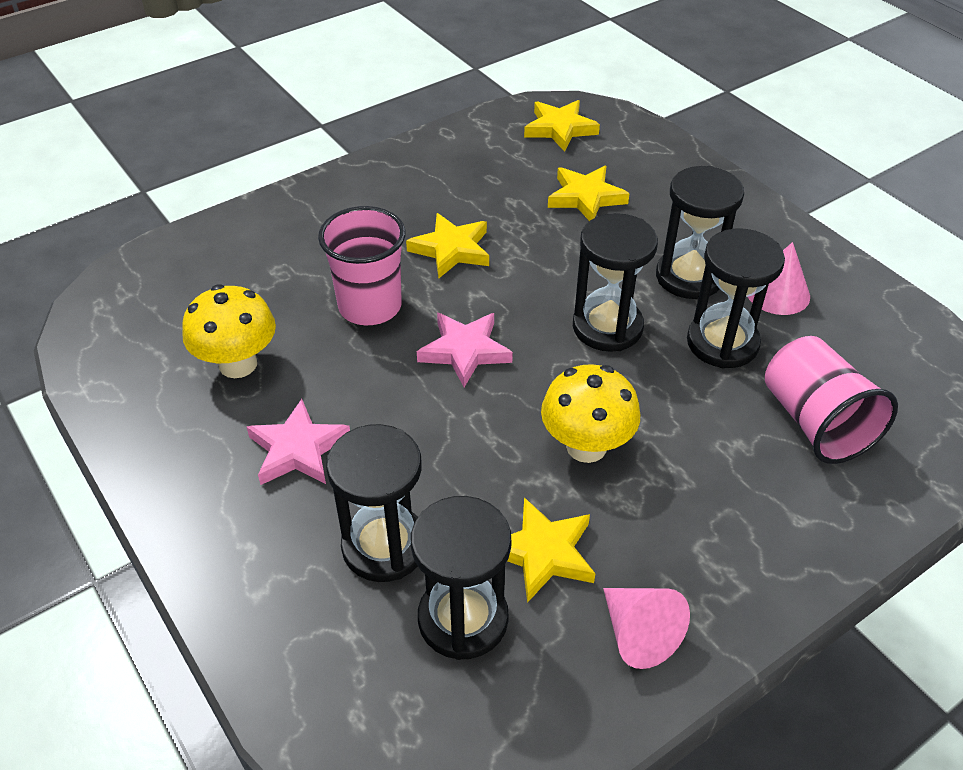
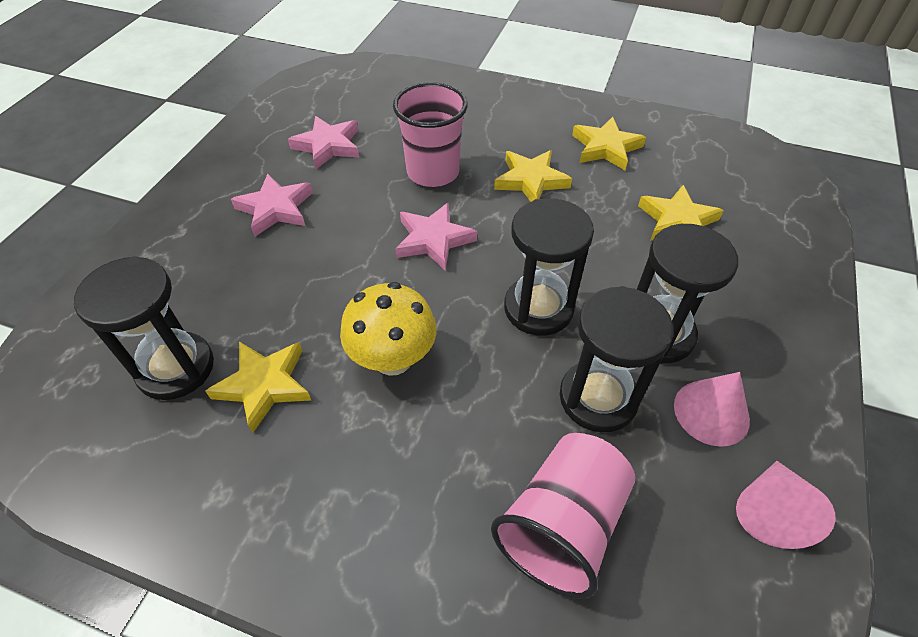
camera: 55 degrees right, 5 degrees up
(238, 364) = (328, 146): yellow mushroom -> pink star
(384, 546) = (218, 292): black hourglass -> none
(560, 129) = (740, 167): yellow star -> yellow star (605, 148)
(639, 634) = (216, 490): pink cone -> pink cone (770, 511)

